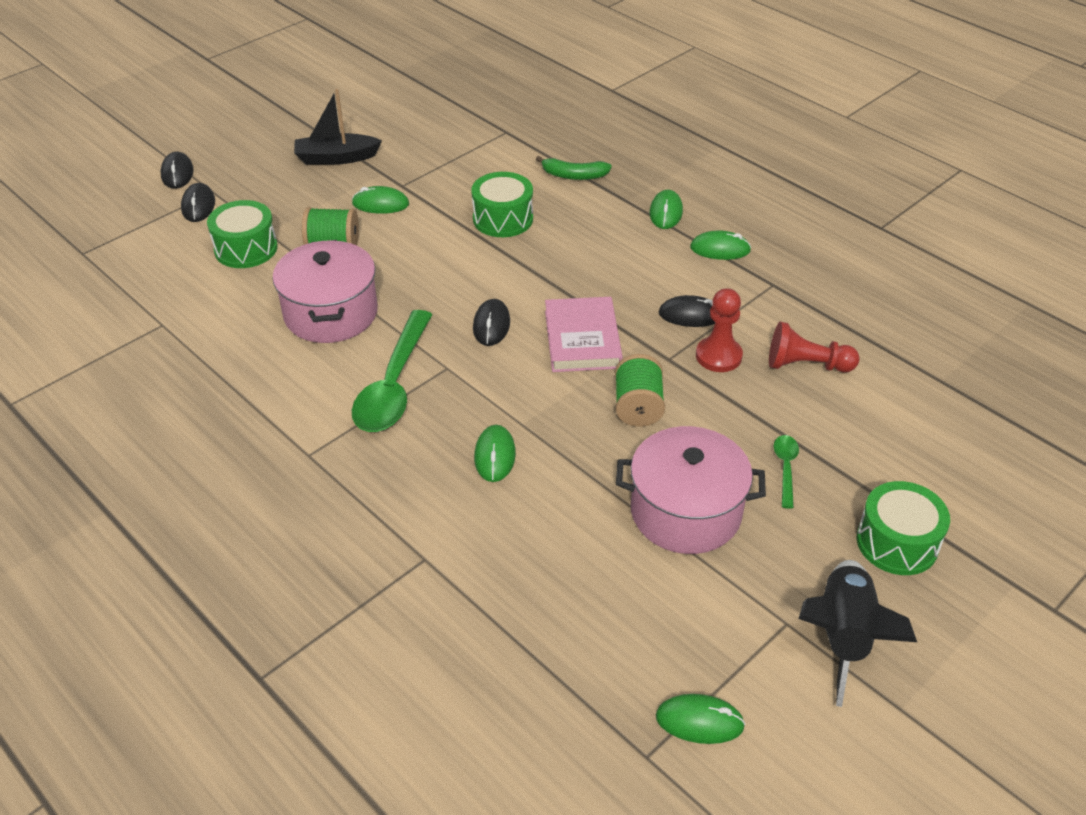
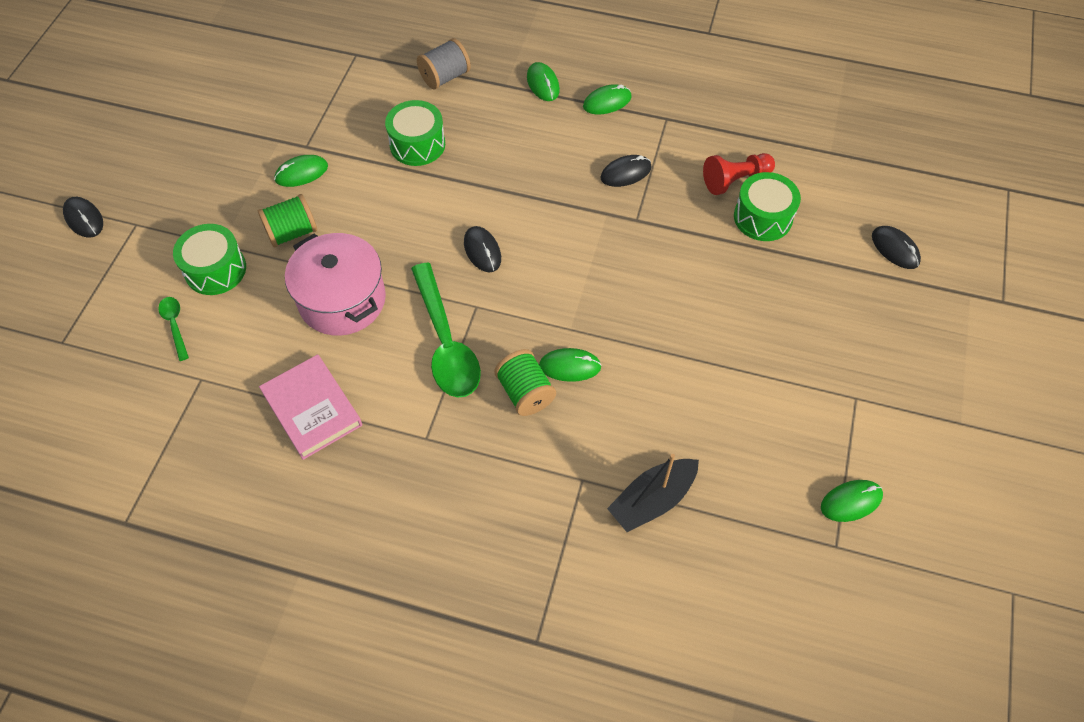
camera: 30 degrees left, 15 degrees up
(198, 205) = (134, 244): black mouse -> black mouse (895, 249)
(336, 158) = (224, 141): black boat -> black boat (652, 500)
(495, 456) = (570, 366): green mouse -> green mouse turned 60 degrees counterclockwise
(574, 175) = (445, 77): green banana -> grey spool
(582, 339) = (561, 231): pink book -> pink book (312, 409)
(638, 407) = (643, 273): green spool -> green spool (525, 392)
(685, 512) = (735, 345): pink pot -> none
(718, 356) = (670, 201): red pawn -> none
(785, 468) = (777, 275): green spoon -> green spoon (175, 325)
(842, 637) = (895, 389): black rocket -> none
(897, 542) = (883, 299): green drum -> green drum (763, 217)

